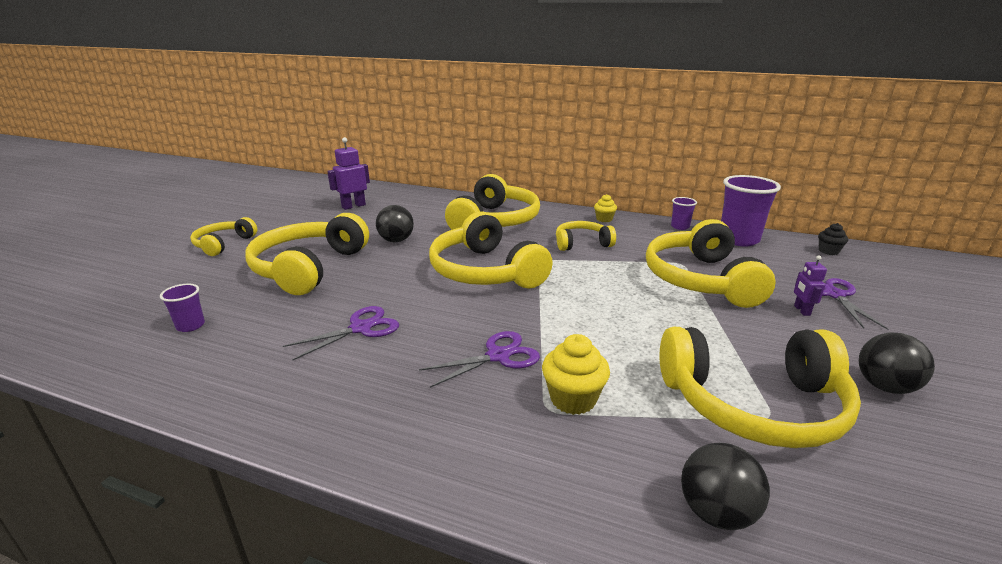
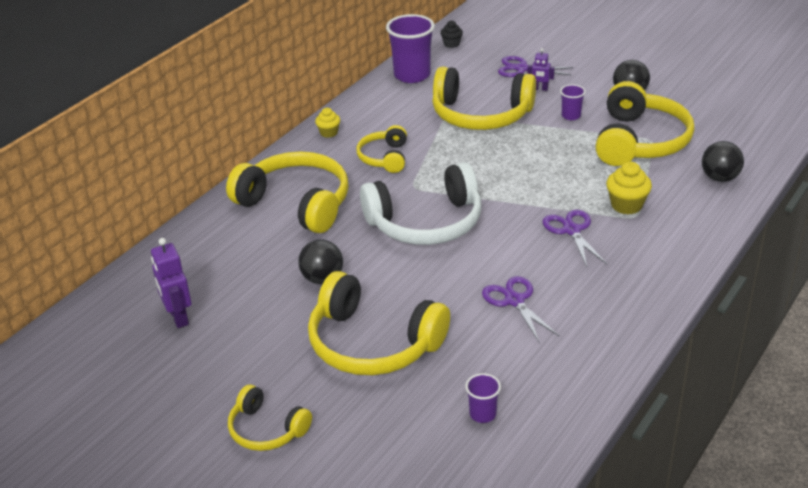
camera: 75 degrees left, 10 degrees up
(485, 271) = (426, 223): yellow headphones -> white headphones
(680, 227) = (369, 95): purple cup -> purple cup (571, 116)

